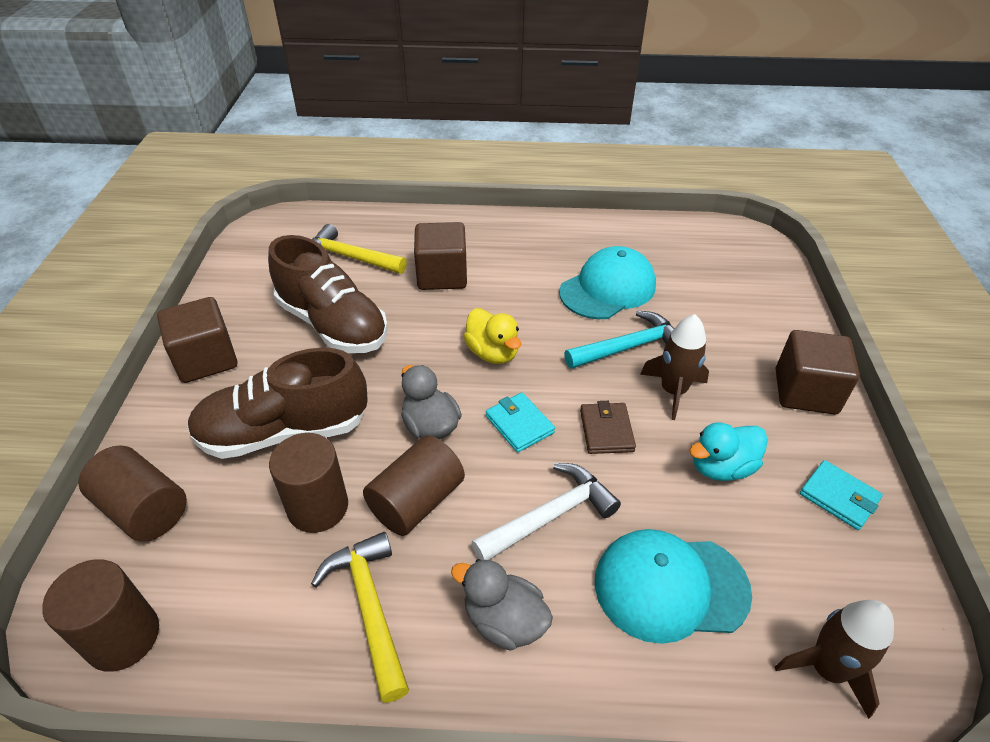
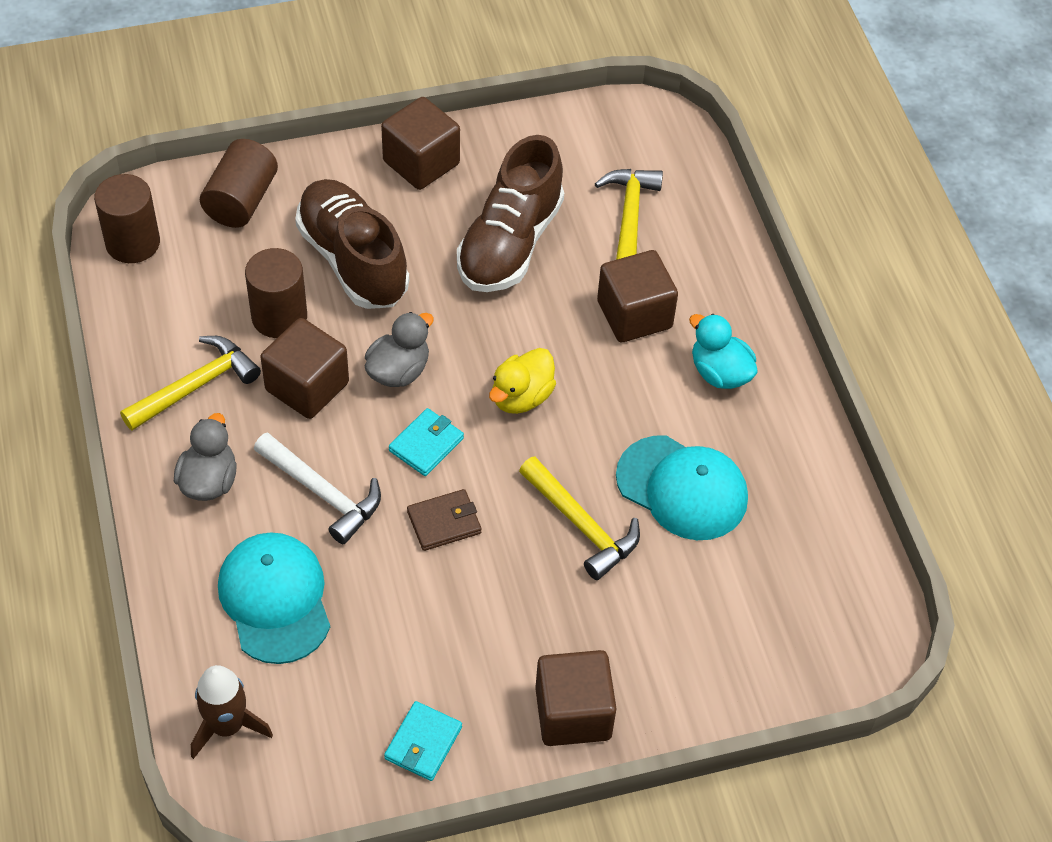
camera: 70 degrees right, 10 degrees up
(417, 501) = (307, 386): brown cylinder -> brown cube
(629, 347) = (582, 525): turquoise hammer -> yellow hammer
(673, 391) = (525, 577): brown rocket -> none
(721, 467) = (428, 632): turquoise duck -> turquoise duck (720, 373)

